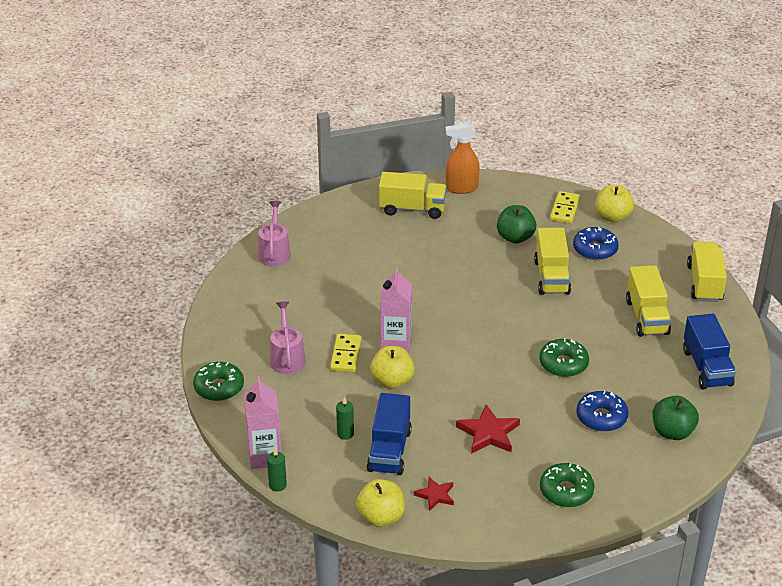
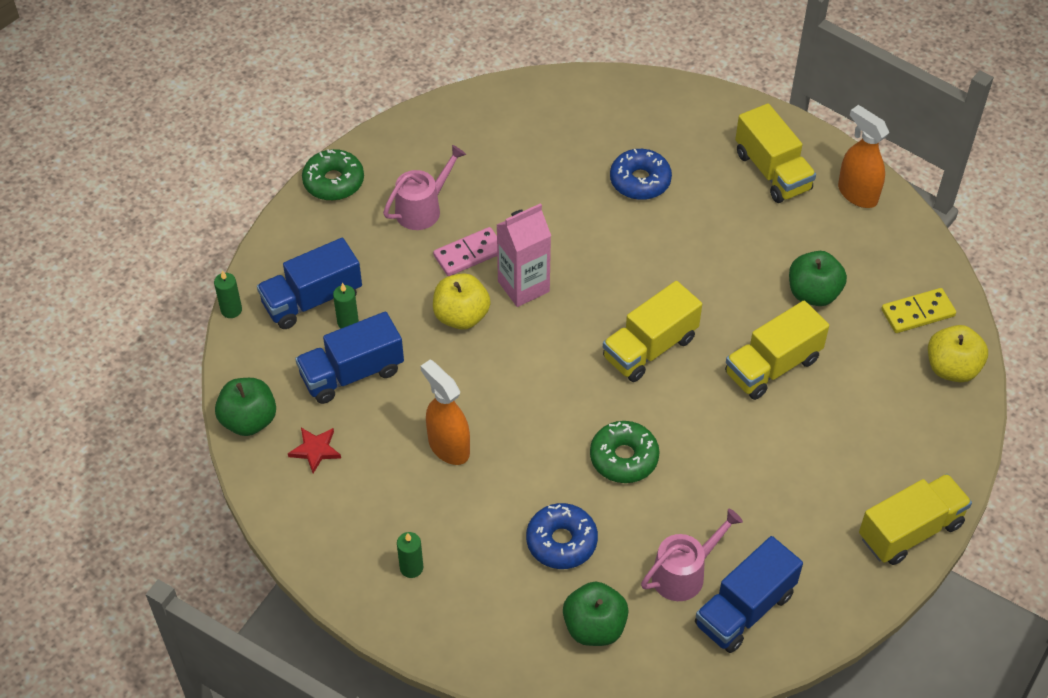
camera: 55 degrees right, 15 degrees up
(265, 456) = (264, 276): pink carton -> none
(274, 253) = (580, 101): pink watering can -> pink watering can (683, 573)
(309, 442) = (312, 300): none -> blue truck
(346, 355) = (469, 254): yellow domino -> pink domino
(381, 517) = (249, 420): yellow apple -> green apple
(488, 433) = (448, 446): red star -> orange spray bottle
(566, 491) = (411, 568): green donut -> green candle
(595, 249) = (867, 383): blue donut -> blue donut (640, 181)
(646, 317) = (785, 500): yellow truck -> yellow truck (650, 348)

